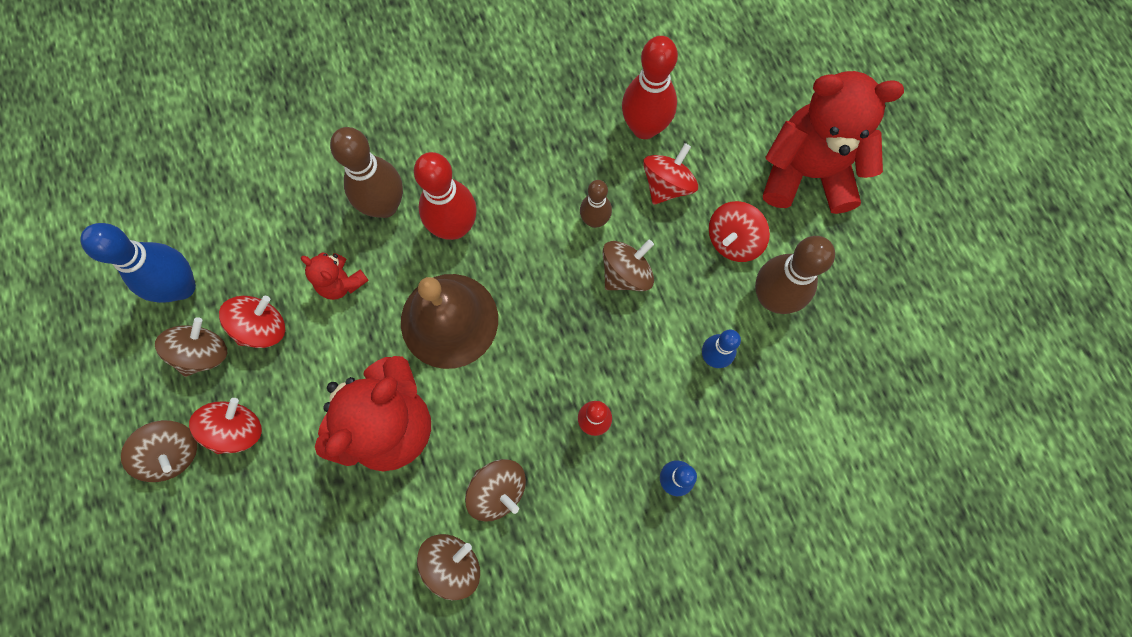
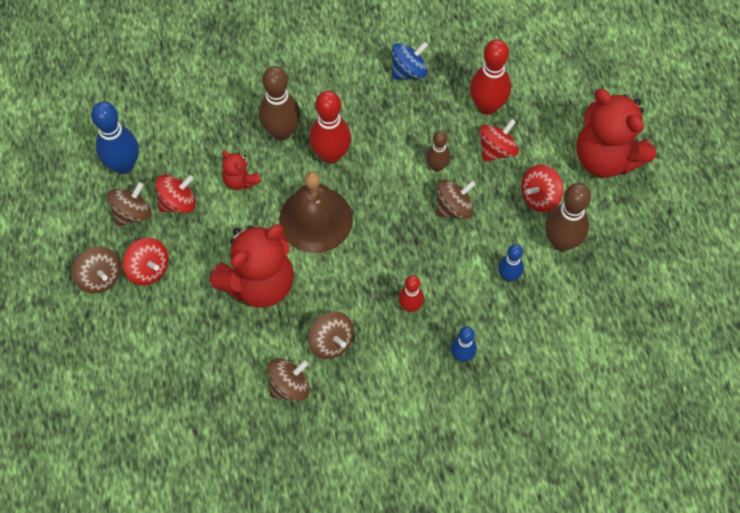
camera: 10 degrees right, 10 degrees down
(237, 429) = (148, 269): red spinning top -> red spinning top turned 90 degrees clockwise
(536, 96) = (408, 71): none -> blue spinning top
(807, 173) = (606, 157): red teddy bear -> red teddy bear turned 150 degrees counterclockwise

